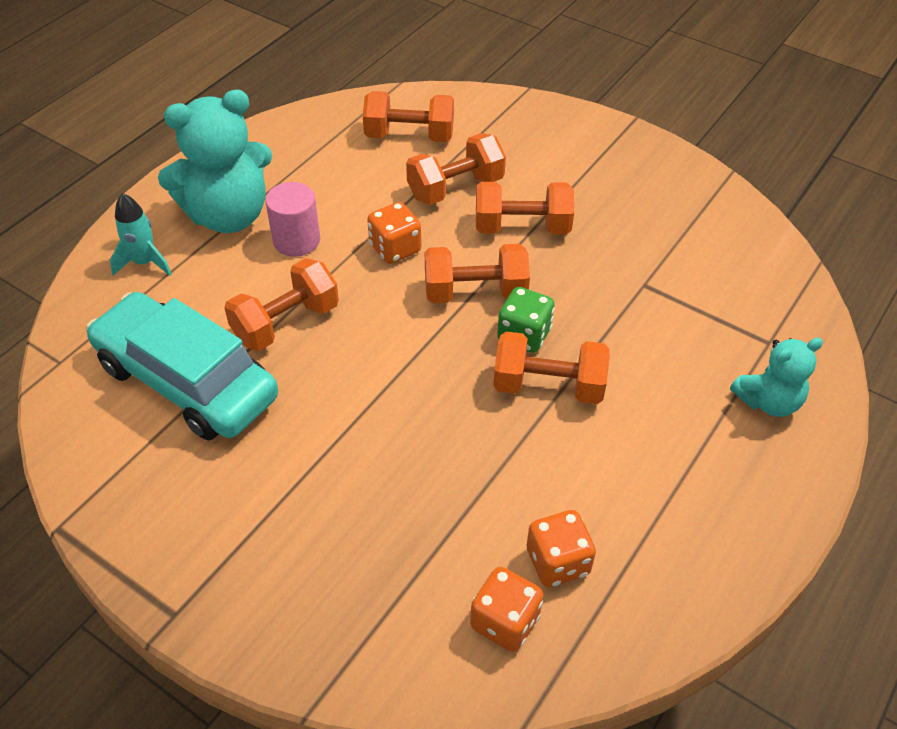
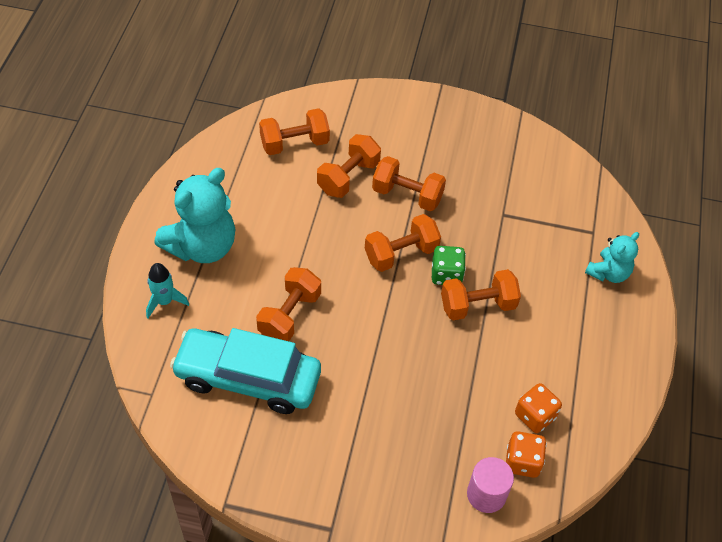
camera: 25 degrees left, 5 degrees up
(296, 240) = (261, 251): pink cylinder -> pink cylinder (486, 494)
(395, 249) = (332, 237): orange dice -> none
(522, 227) = (407, 195): orange dumbbell -> orange dumbbell turned 45 degrees clockwise

